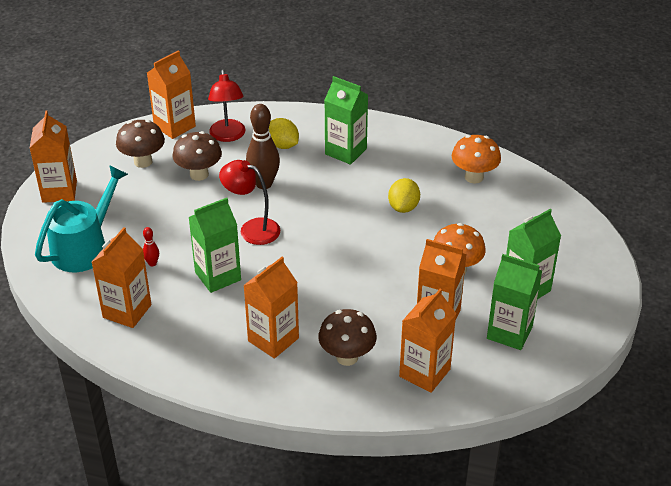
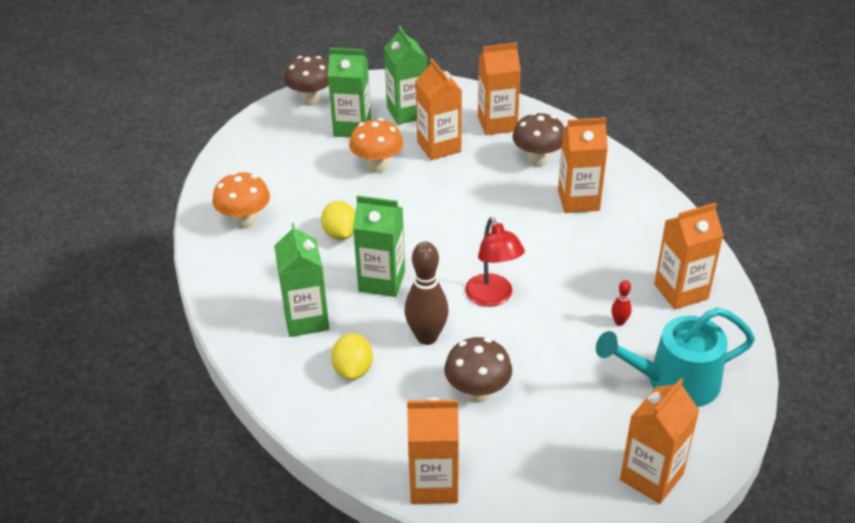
camera: 135 degrees left, 0 degrees up
(143, 161) = (520, 454): brown mushroom -> brown mushroom (311, 100)
(218, 276) = (570, 274): green carton -> green carton (382, 281)
(228, 136) = (392, 423): red lamp -> none
(403, 207) = (340, 234): yellow lemon -> yellow lemon turned 75 degrees counterclockwise

